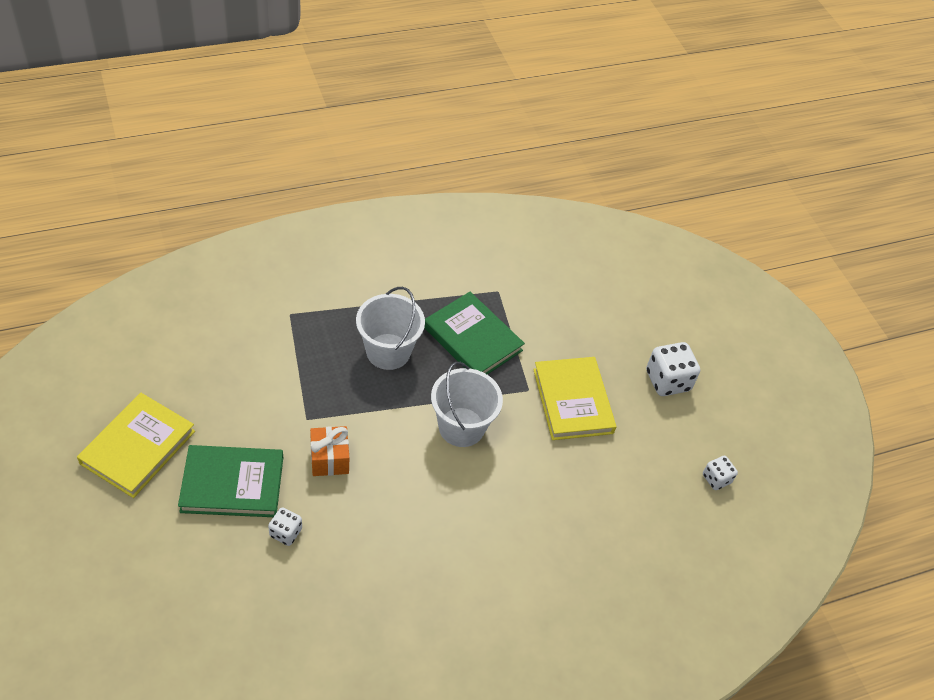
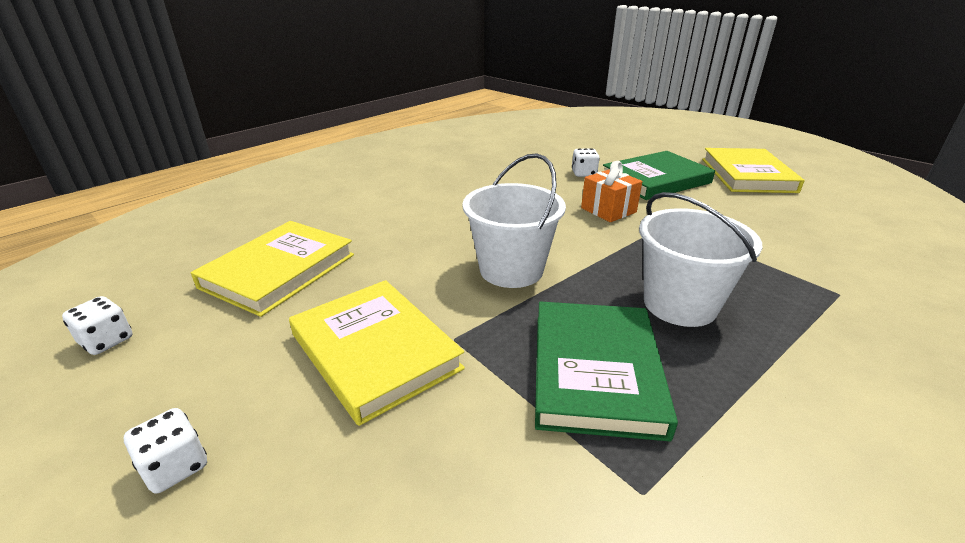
camera: 160 degrees right, 20 degrees down
(473, 339) = (595, 371): green book -> green book turned 75 degrees clockwise
(616, 503) = (279, 271): none -> yellow book
(667, 381) = (175, 467): white dice -> white dice, size x0.58

